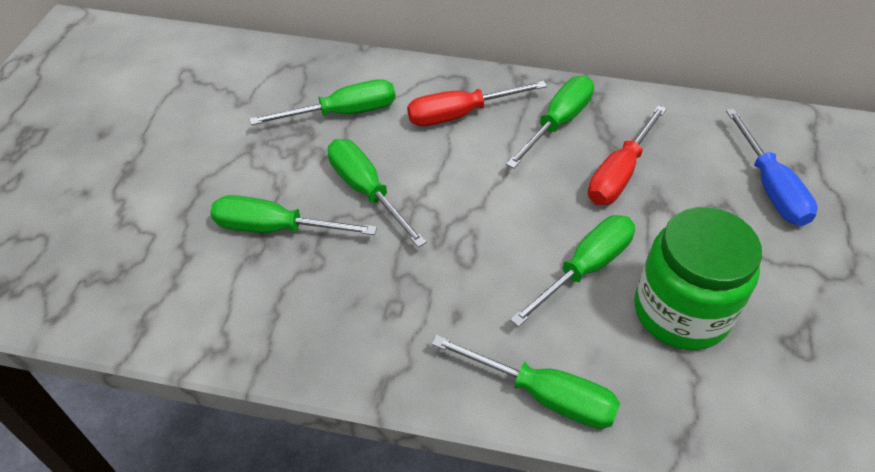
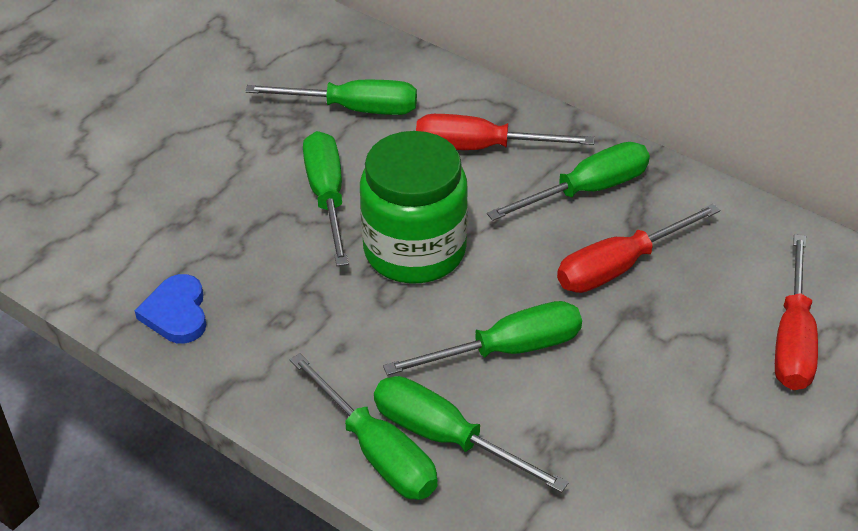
camera: 25 degrees right, 5 degrees down
(276, 228) = (214, 205): green screwdriver -> green screwdriver (445, 438)
(300, 336) = (176, 313): none -> blue heart
(681, 311) = (582, 428): green jar -> green jar (414, 250)
(770, 187) = (793, 338): blue screwdriver -> red screwdriver

